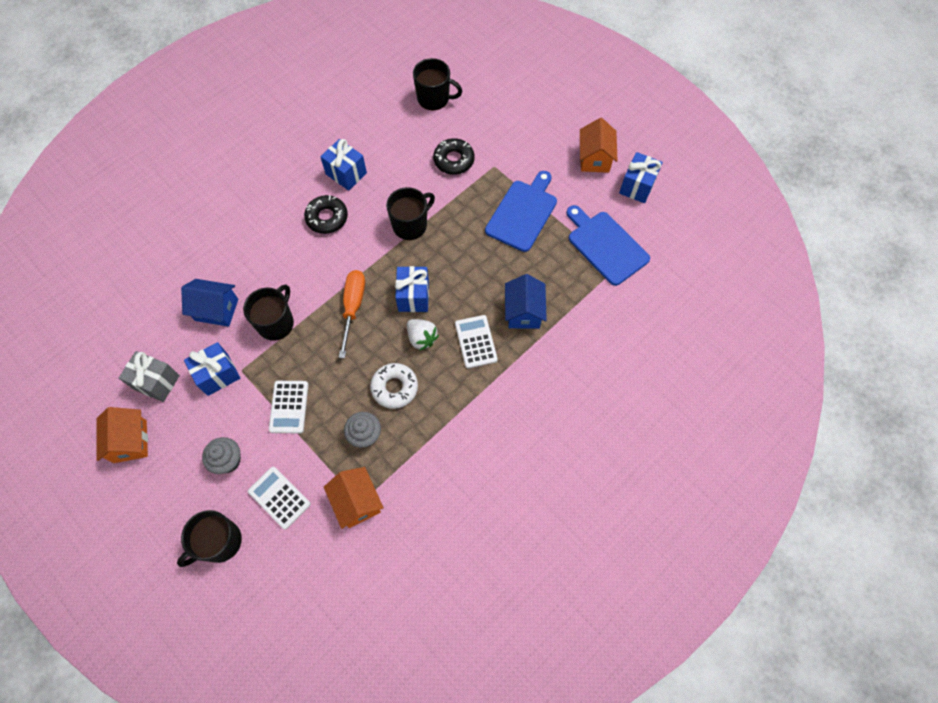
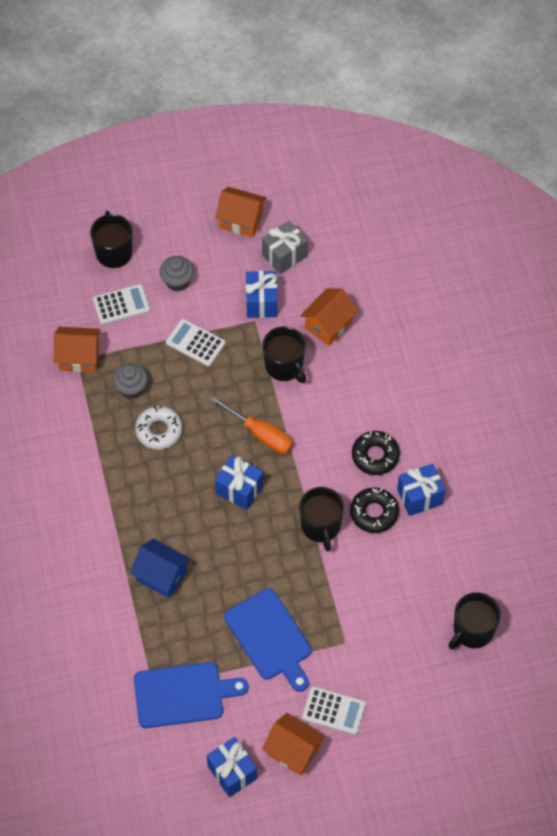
camera: 120 degrees right, 5 degrees down
(216, 310) = (328, 325): blue house -> orange house
(421, 338) = (192, 475): white strawberry -> none
(454, 160) = (376, 607): black donut -> black donut (374, 513)
(476, 341) = (159, 518): white calculator -> white calculator (333, 711)

